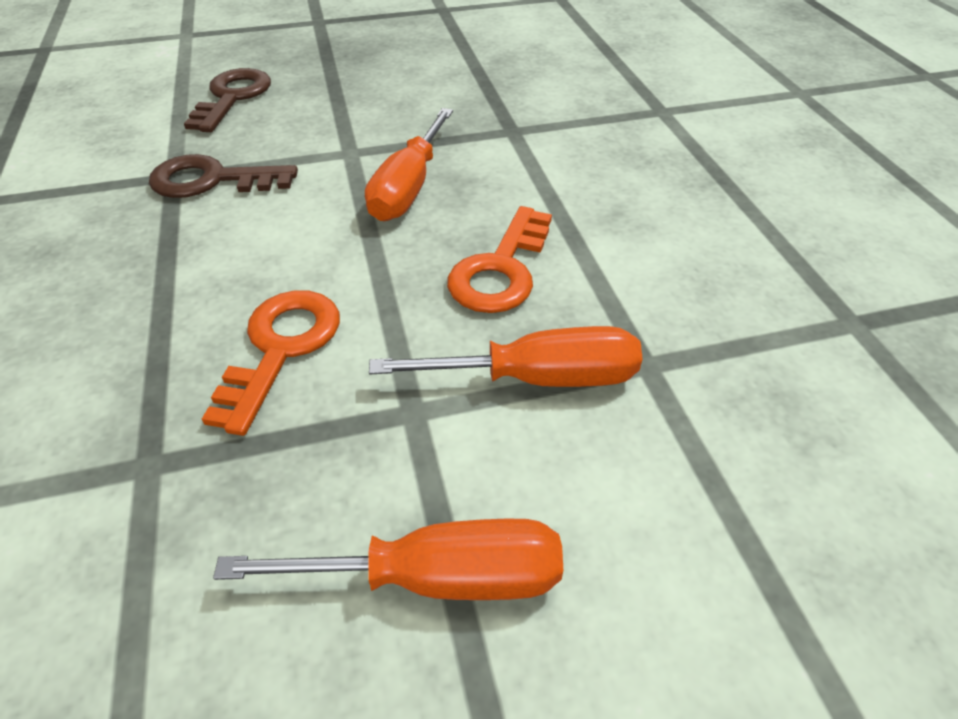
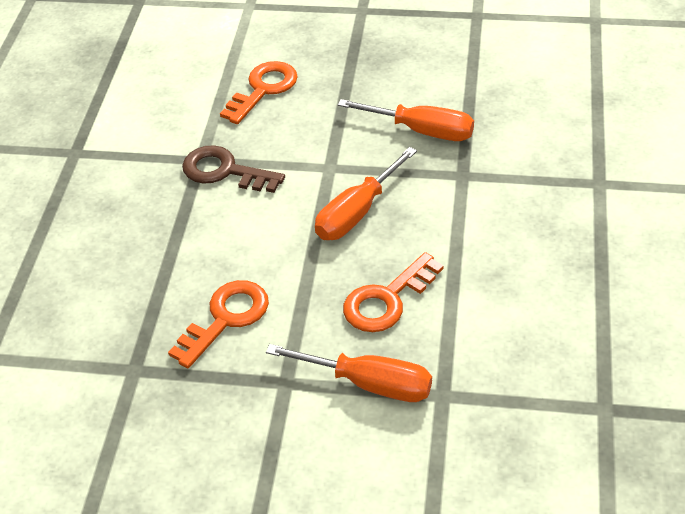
camera: 25 degrees right, 0 degrees up
(232, 97) = (263, 89): brown key -> orange key
(437, 578) = (257, 476): orange screwdriver -> orange screwdriver (422, 131)

